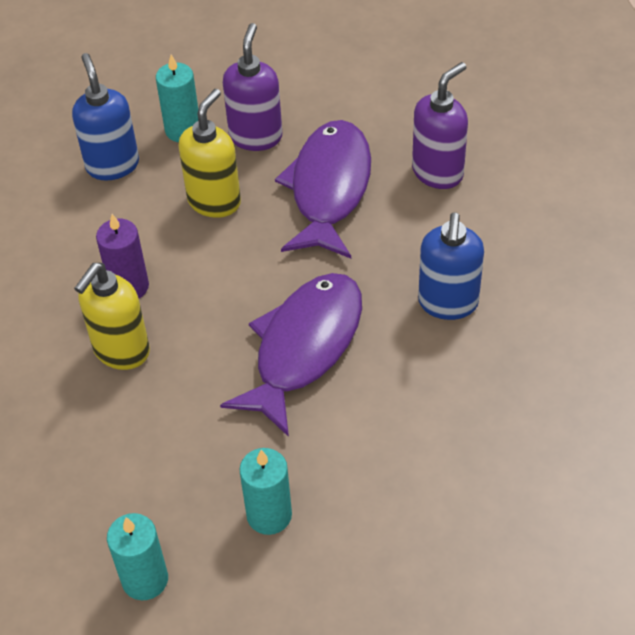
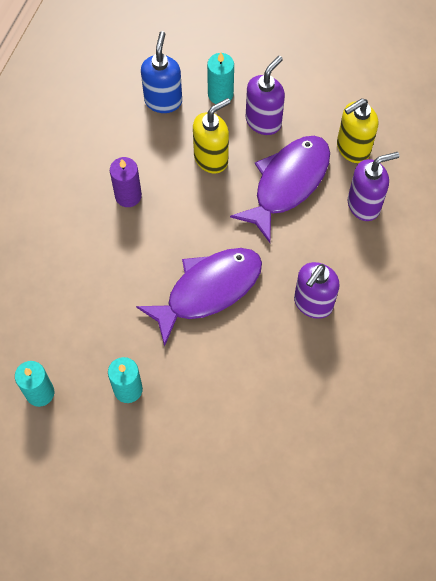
camera: 25 degrees right, 15 degrees up
(121, 351) = (101, 238): yellow soap dispenser -> yellow soap dispenser (352, 148)
(448, 303) = (313, 303): blue soap dispenser -> purple soap dispenser

